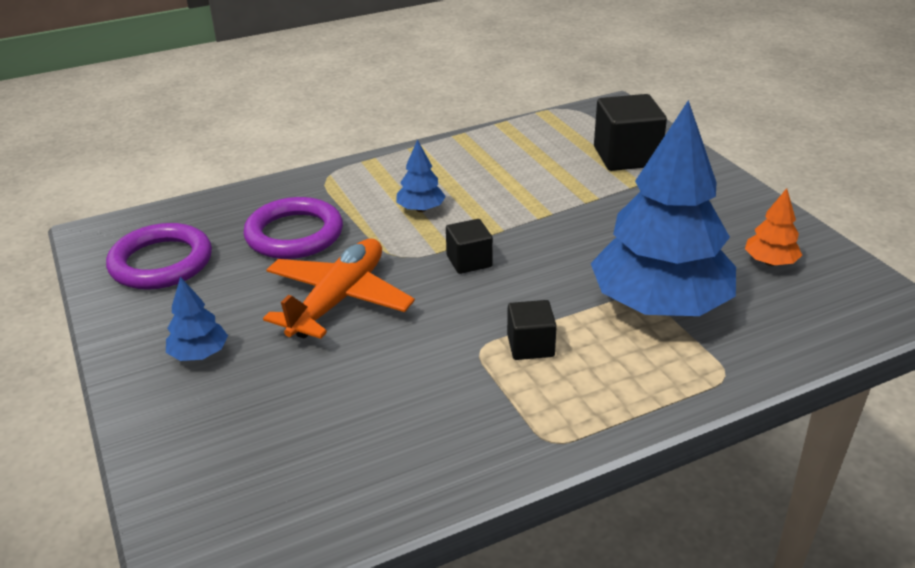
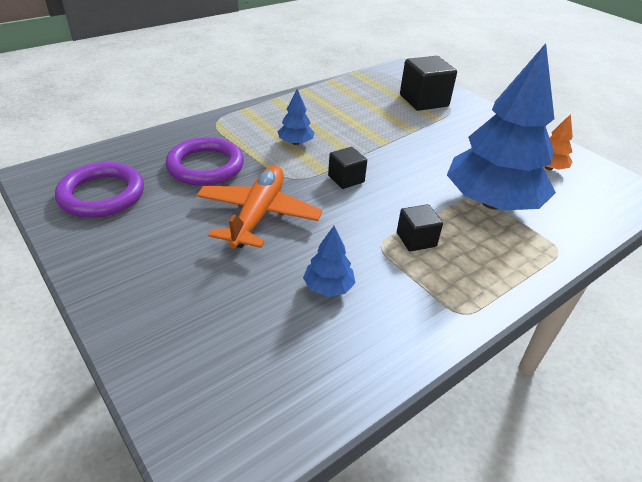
camera: 15 degrees left, 5 degrees up
(199, 354) = (158, 268): blue tree -> blue tree (328, 287)

